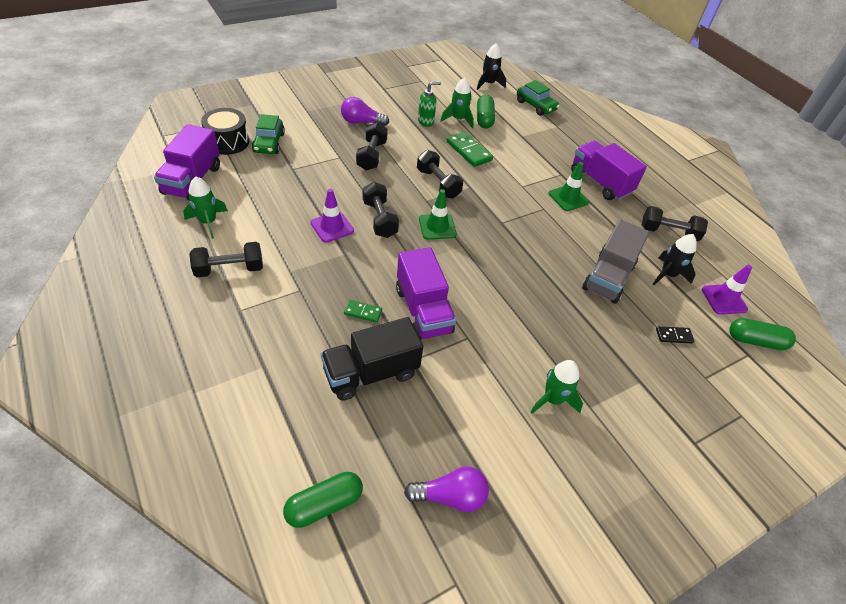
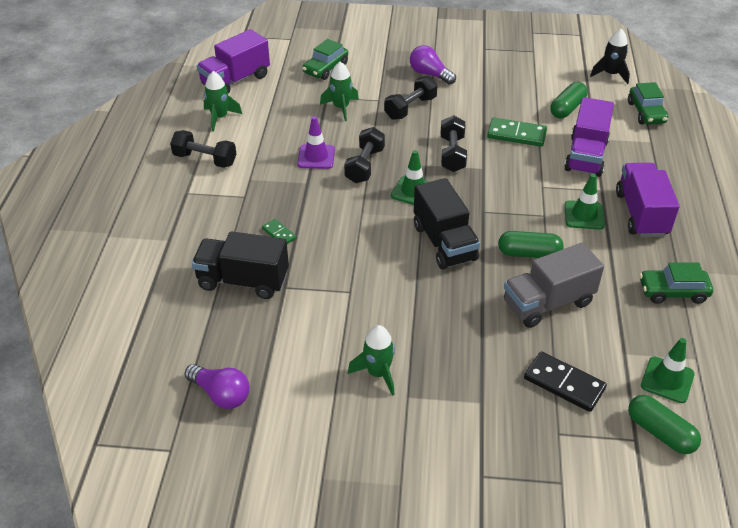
camera: 40 degrees right, 5 degrees down
(228, 142) = (291, 57): black drum -> none
(324, 504) = (128, 350): green capsule -> green capsule (529, 253)
(423, 310) = (331, 254): purple truck -> purple truck (586, 156)
(426, 121) = (498, 93): green soap dispenser -> none
(458, 119) = (536, 100): green rocket -> green rocket (341, 108)
(469, 151) = (516, 134): green domino -> green domino turned 75 degrees counterclockwise
(498, 261) = (444, 243): none -> black truck
(667, 275) = (623, 329): black rocket -> none
(668, 232) = (673, 292): black dumbbell -> green car
(674, 336) = (564, 383): black domino -> black domino, size x1.80
(724, 299) = (667, 380): purple traffic cone -> green traffic cone

